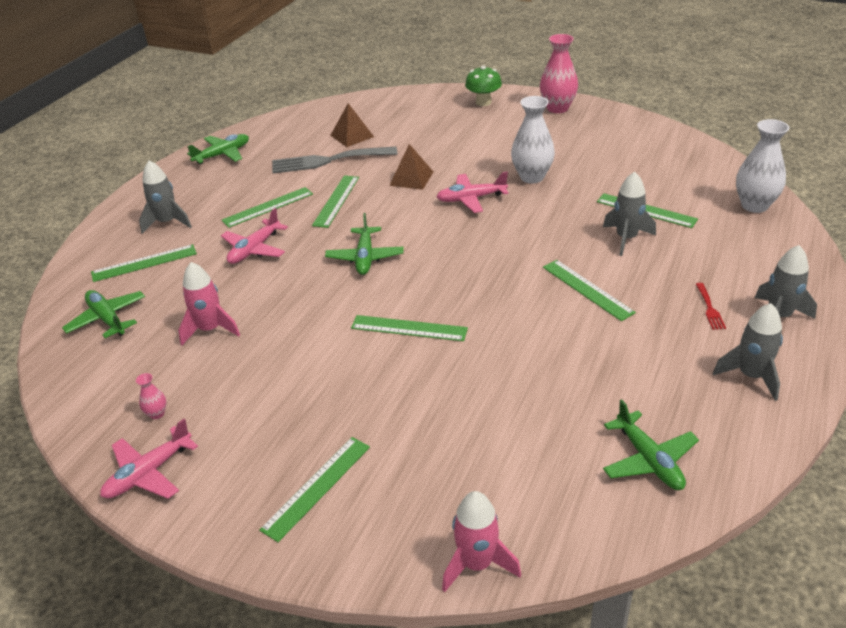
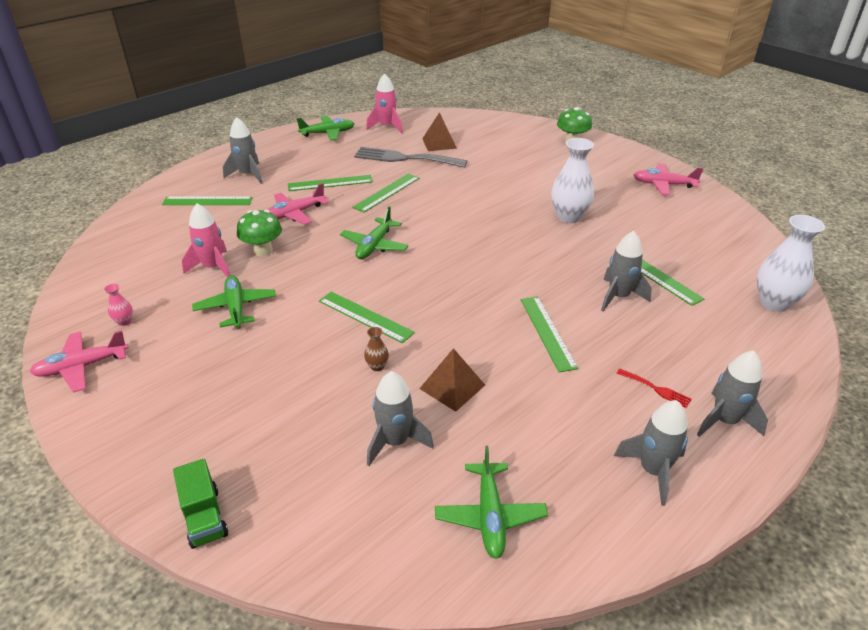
camera: 20 degrees right, 0 degrees up
(107, 319) = (149, 236): green plane -> green plane (236, 307)
(251, 296) = (263, 250): none -> green mushroom
(317, 487) = (190, 426): green ruler -> none
(398, 559) = (204, 517): none -> green truck
(411, 178) = (462, 190): brown pyramid -> brown pyramid (452, 387)
(456, 370) = (377, 366): none -> brown vase
(471, 199) = (500, 221): pink plane -> pink plane (663, 185)
(477, 564) = (264, 550): pink rocket -> pink rocket (387, 127)
(523, 430) = (395, 442): none -> grey rocket
(557, 108) = (636, 163): pink vase -> none
(710, 308) = (656, 389): red fork -> red fork turned 75 degrees counterclockwise

